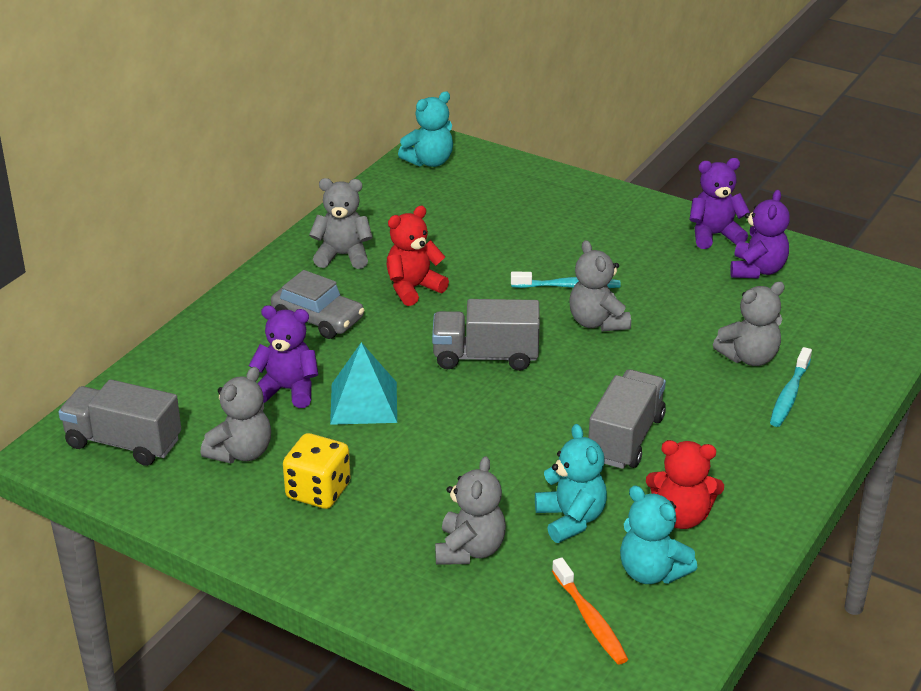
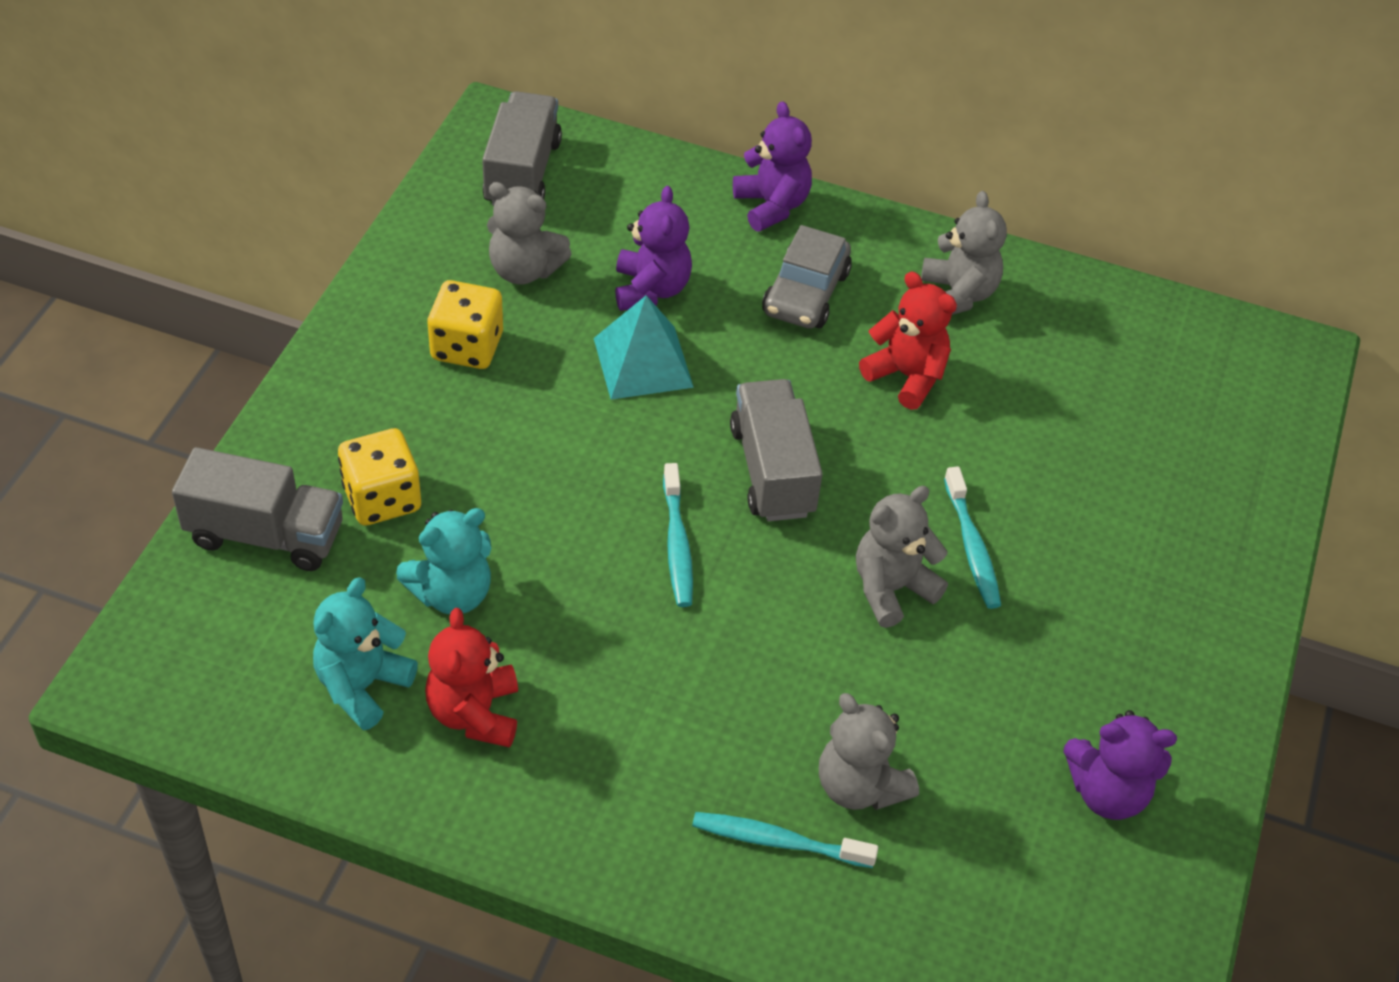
camera: 75 degrees right, 15 degrees up
(429, 161) = (1242, 351): turquoise teddy bear -> none
(470, 550) = (382, 498): grey teddy bear -> yellow dice
(544, 407) = (677, 544): none -> turquoise toothbrush
(590, 619) = (271, 627): orange toothbrush -> none
(625, 438) = (628, 641): grey truck -> grey truck (266, 535)
(714, 235) = (1188, 728): purple teddy bear -> purple teddy bear (771, 206)

